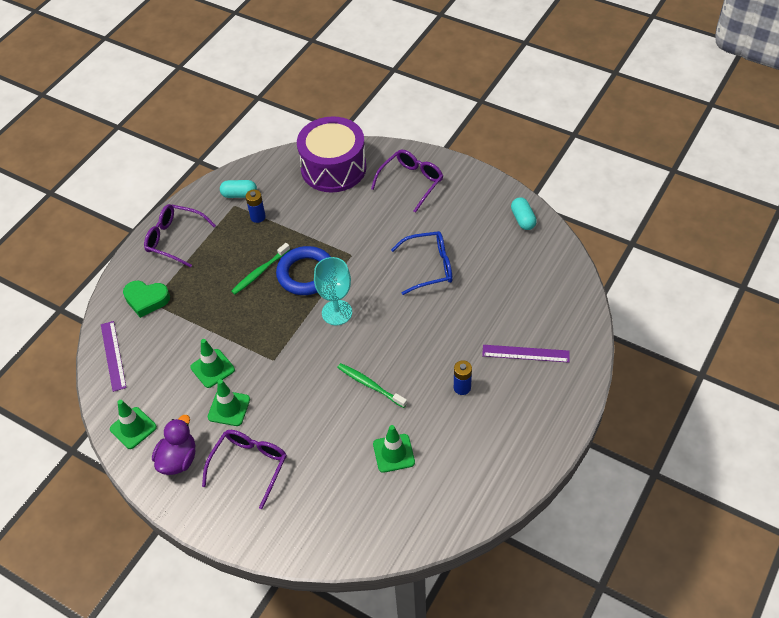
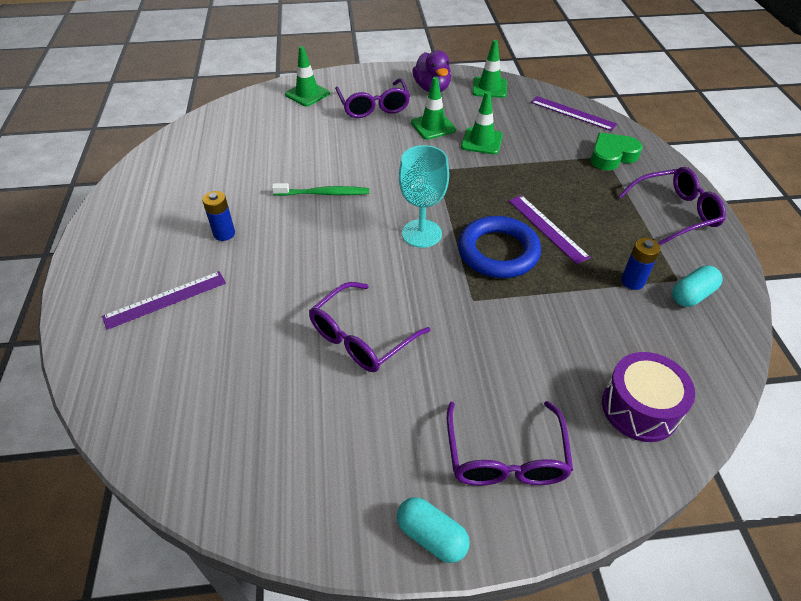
camera: 140 degrees right, 5 degrees down
(259, 272) = (547, 228): green toothbrush -> purple ruler
(333, 168) = (639, 408): purple drum -> purple drum, size x0.61
(393, 453) = (257, 160): green traffic cone -> green traffic cone (307, 94)
(430, 267) = (361, 338): blue glasses -> purple glasses
(523, 219) = (271, 498): turquoise capsule -> turquoise capsule (431, 536)

